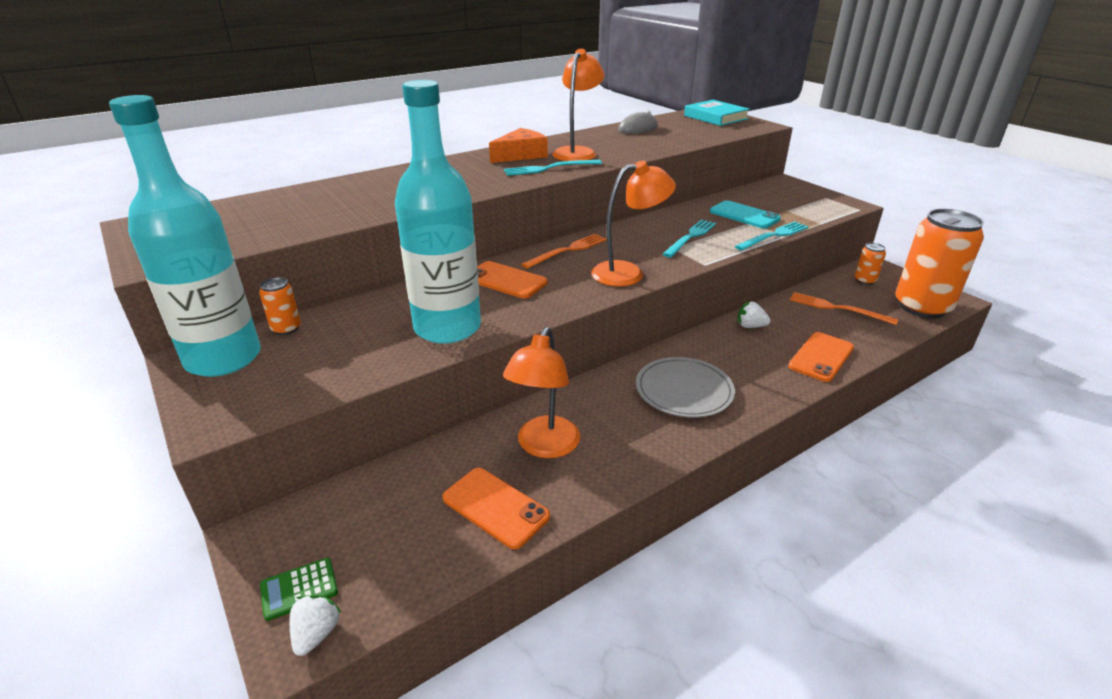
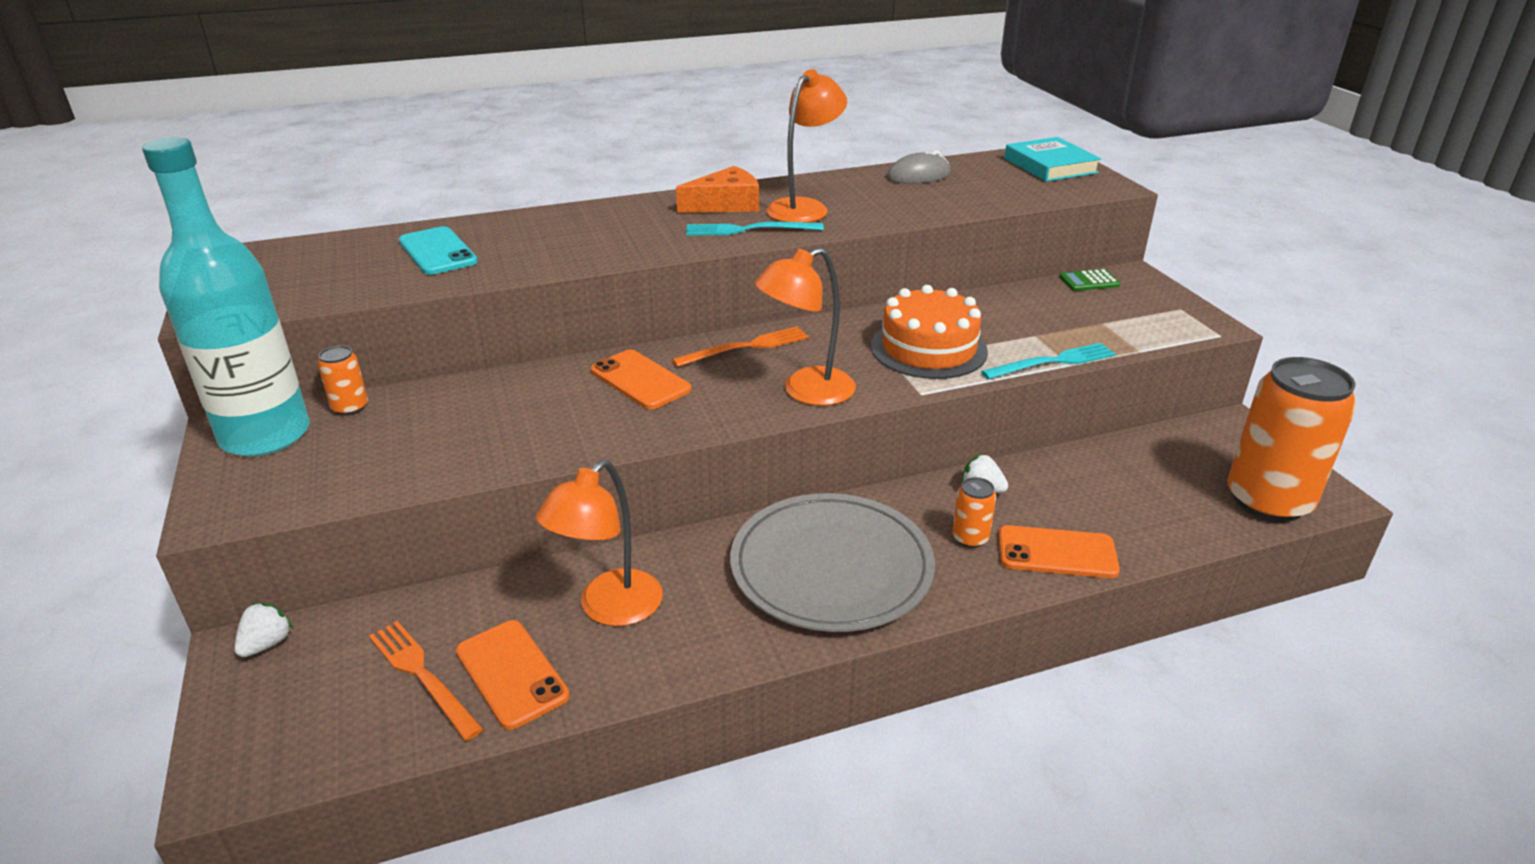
camera: 15 degrees right, 0 degrees up
(299, 589) = (256, 721): green calculator -> green calculator (1089, 281)
(316, 634) = (251, 775): white strawberry -> white strawberry (267, 644)
(447, 328) = (532, 436): turquoise bottle -> none
(628, 273) = (806, 392): orange lamp -> orange lamp turned 150 degrees clockwise
(684, 390) = (831, 567): grey plate -> grey plate, size x1.51
(690, 237) = (928, 349): turquoise fork -> orange cake
(744, 215) = (1031, 323): turquoise phone -> turquoise phone (437, 252)
(821, 357) = (1057, 553): orange phone -> orange phone turned 45 degrees clockwise
(837, 308) = (1131, 483): orange fork -> orange fork (422, 675)
(865, 280) = (1204, 445): orange can -> orange can (970, 538)

